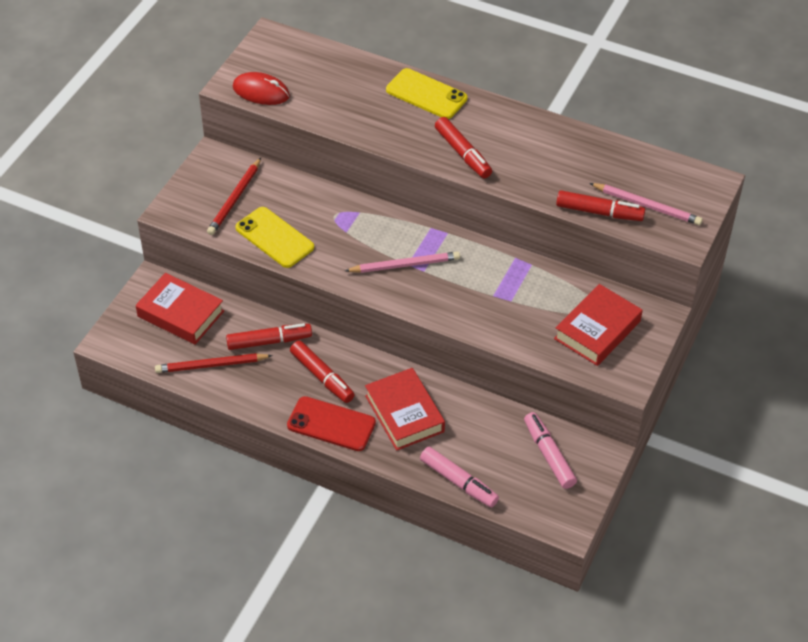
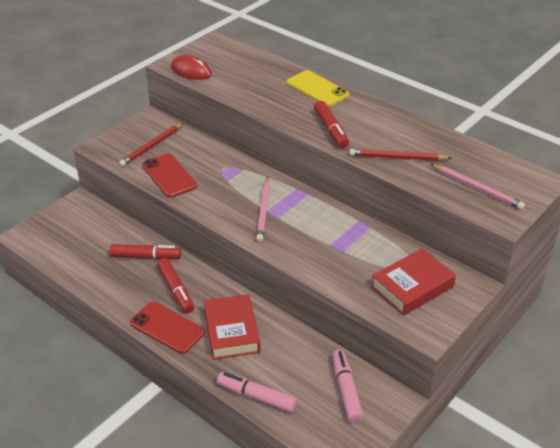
camera: 15 degrees right, 10 degrees down
(180, 314) = (87, 226): red book -> none
(211, 365) = (92, 266): red pencil -> red pencil (397, 158)
(274, 238) = (169, 176): yellow phone -> red phone
(404, 265) = (264, 210): pink pencil -> pink pencil turned 90 degrees clockwise
(458, 482) = (256, 397): pink marker -> pink marker turned 150 degrees clockwise
(599, 212) = (432, 186): red marker -> none

